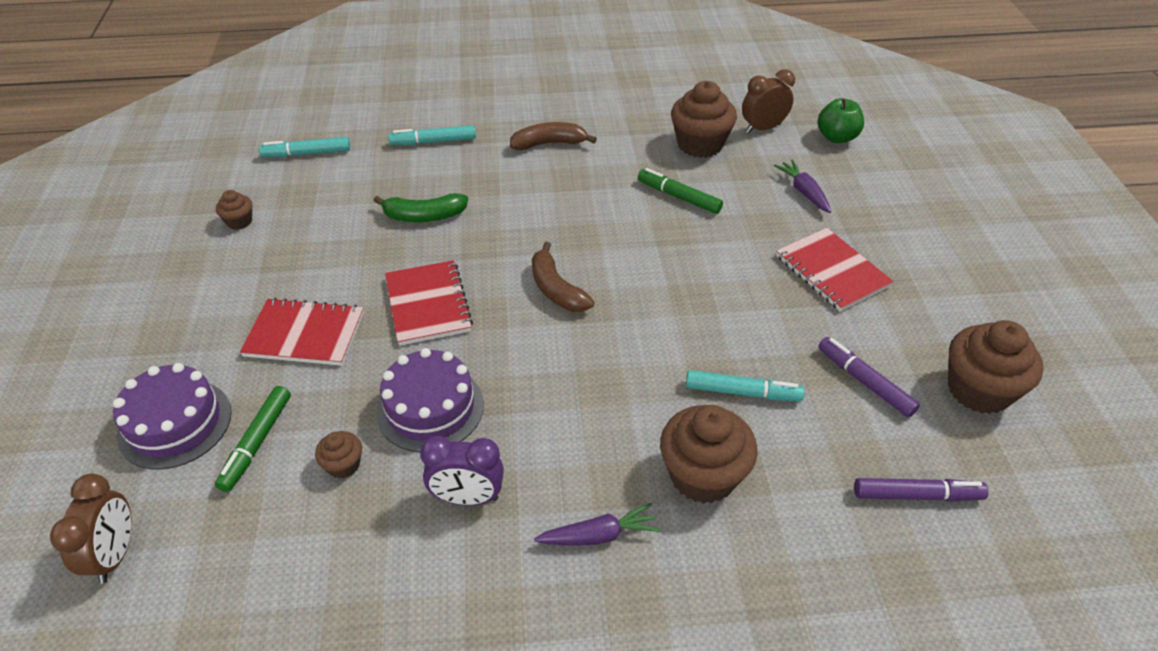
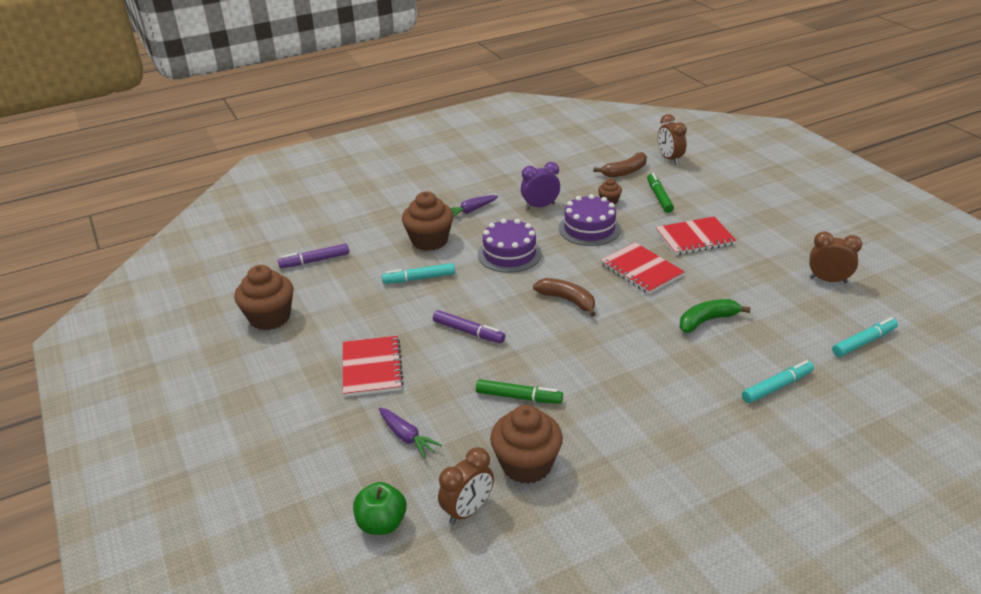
camera: 160 degrees right, 10 degrees down
(175, 423) = (707, 193): purple cake -> purple cake (509, 254)
(239, 221) = (828, 280): brown cupcake -> brown clock
(549, 143) = (672, 418): brown banana -> brown banana (625, 171)
(832, 271) = (372, 368): red notebook -> red notebook turned 45 degrees clockwise
(864, 382) = (344, 303): purple marker -> purple marker (468, 332)

